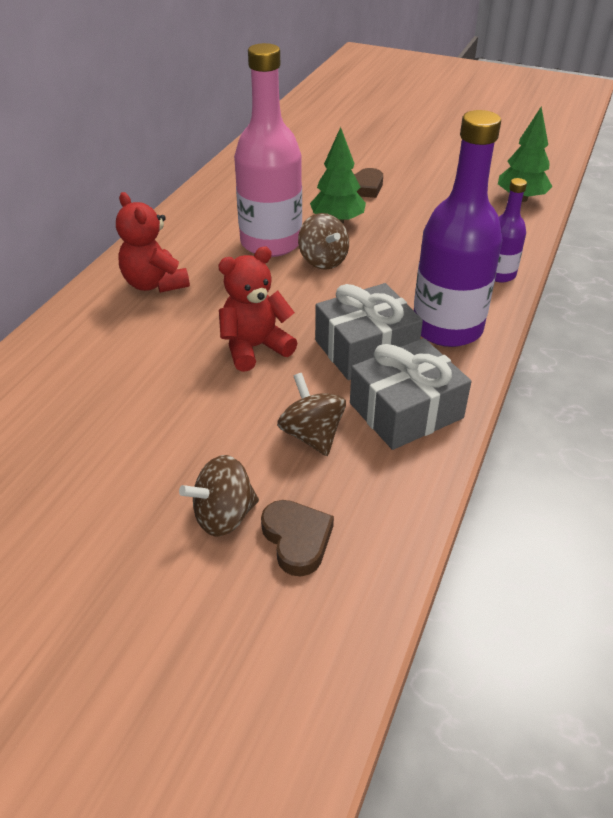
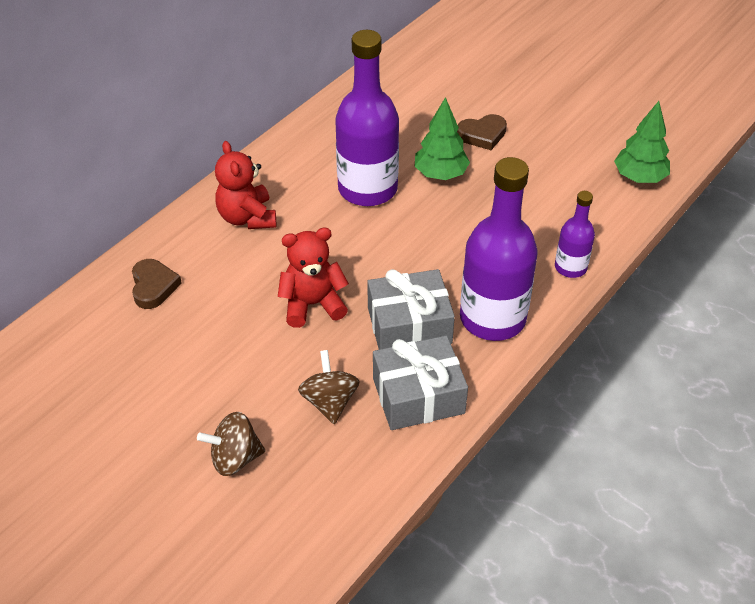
camera: 15 degrees right, 5 degrees up
(271, 243) = (367, 189): pink bottle -> purple bottle
(297, 539) = (284, 491): brown heart -> brown heart (153, 286)
(323, 260) = (408, 219): brown spinning top -> none

